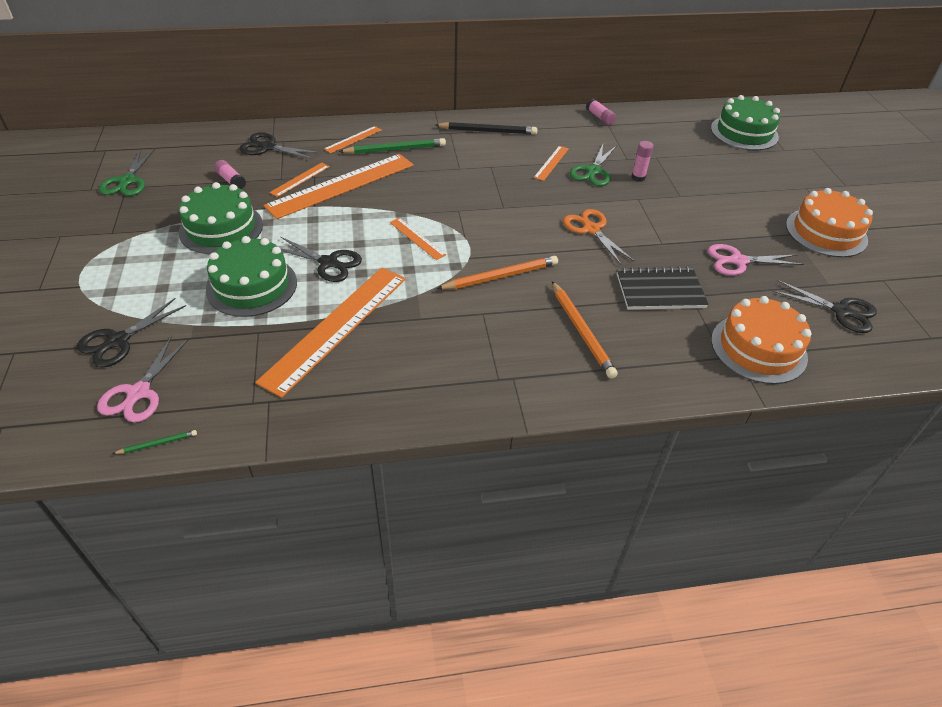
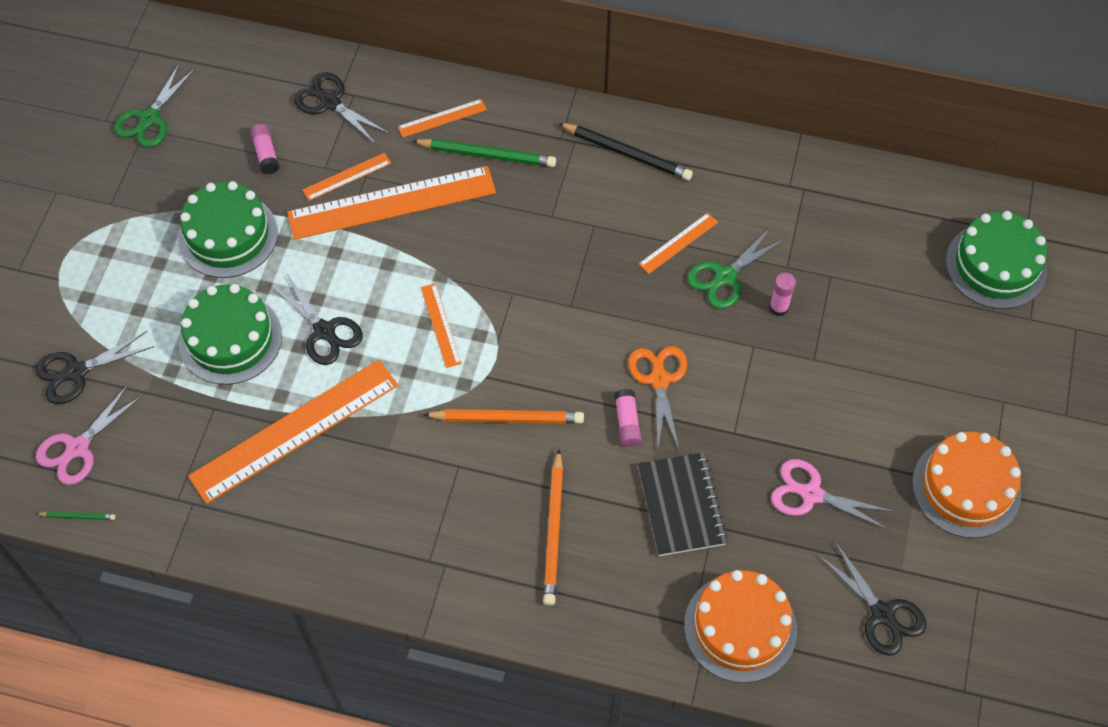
camera: 25 degrees right, 15 degrees up
(600, 117) = (801, 170): pink glue stick -> pink glue stick (627, 422)
(660, 291) = (681, 505): black notebook -> black notebook turned 60 degrees clockwise

